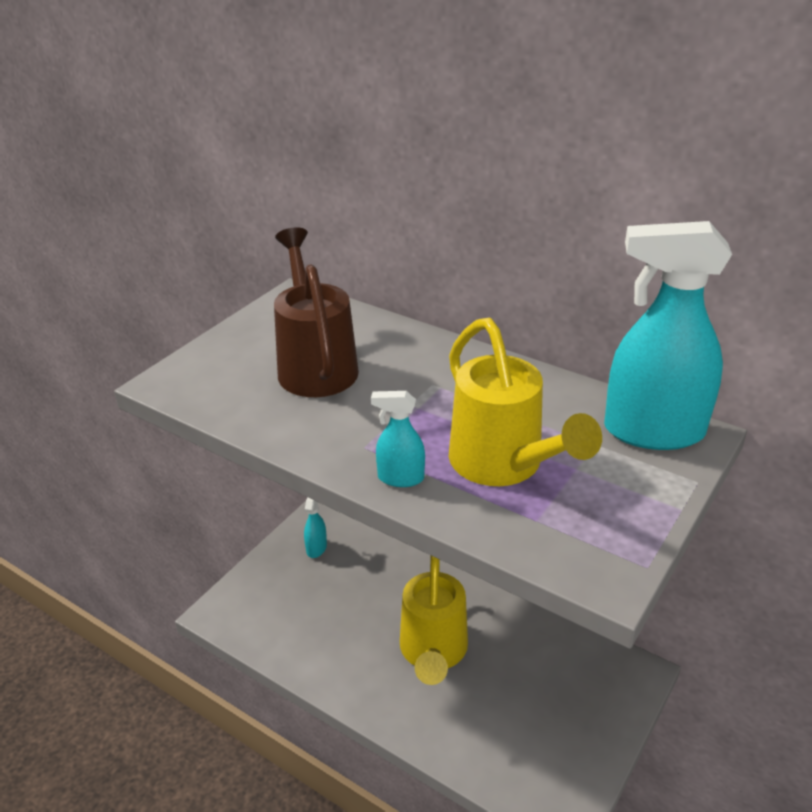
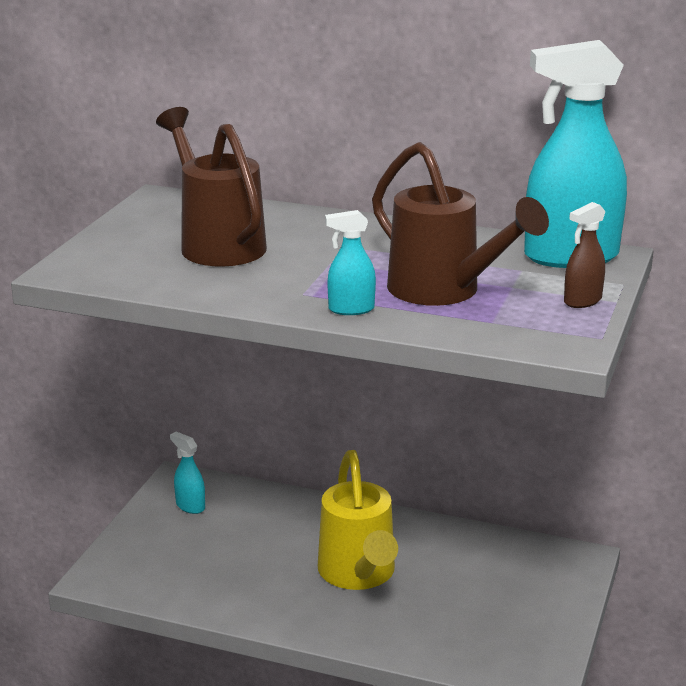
camera: 15 degrees left, 10 degrees down
(316, 548) = (190, 506): turquoise spray bottle -> turquoise spray bottle turned 45 degrees counterclockwise
(503, 465) = (444, 291): yellow watering can -> brown watering can
(644, 503) = (582, 301): none -> brown spray bottle

